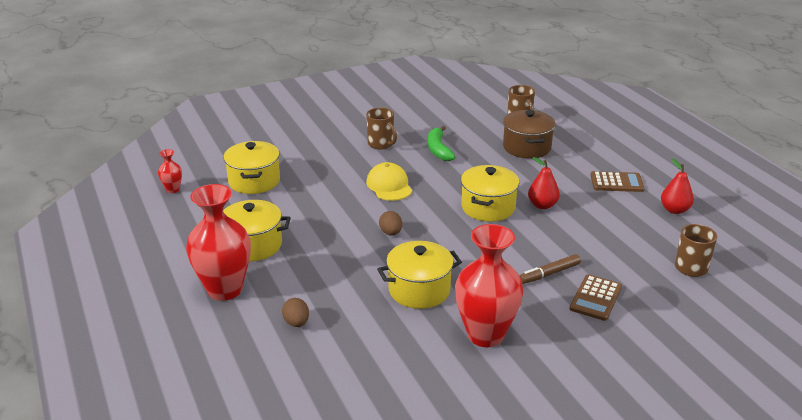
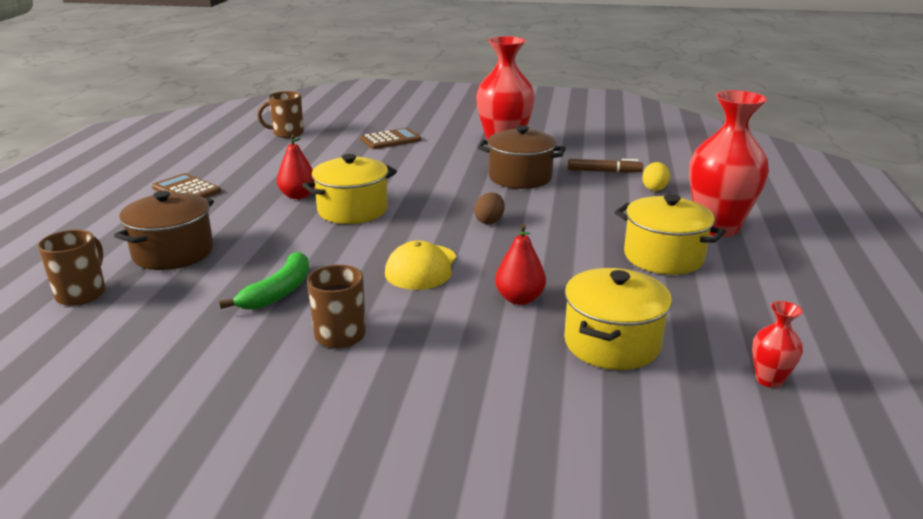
camera: 145 degrees left, 5 degrees down
(296, 323) = (654, 188): brown egg -> yellow egg
(419, 290) = (520, 177): yellow pot -> brown pot
(549, 274) = (396, 157): brown marker -> brown marker (603, 171)
(674, 210) = (202, 159): red pear -> red pear (519, 299)

